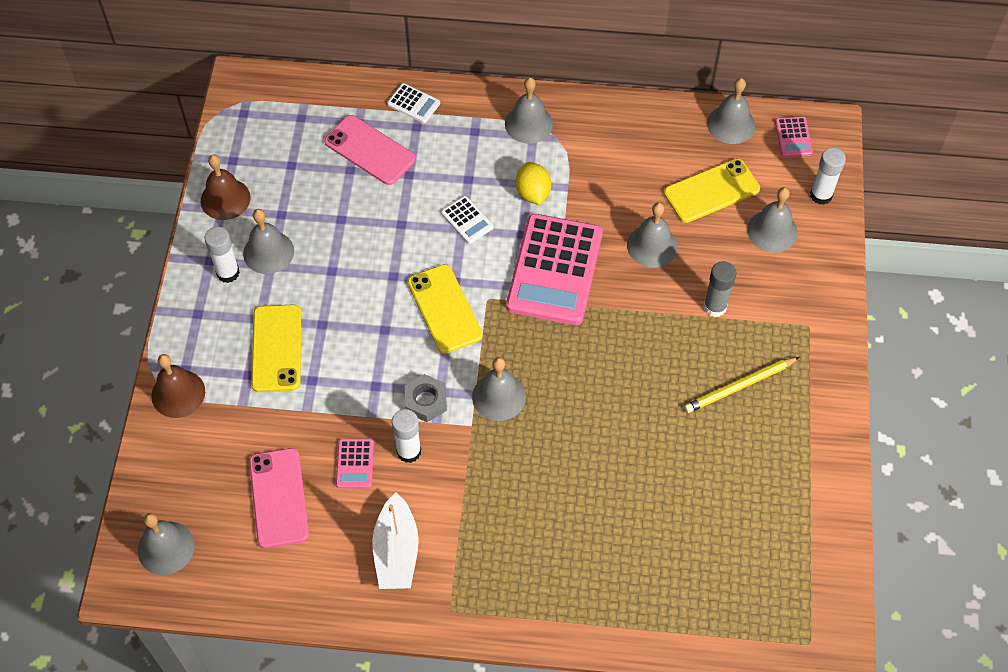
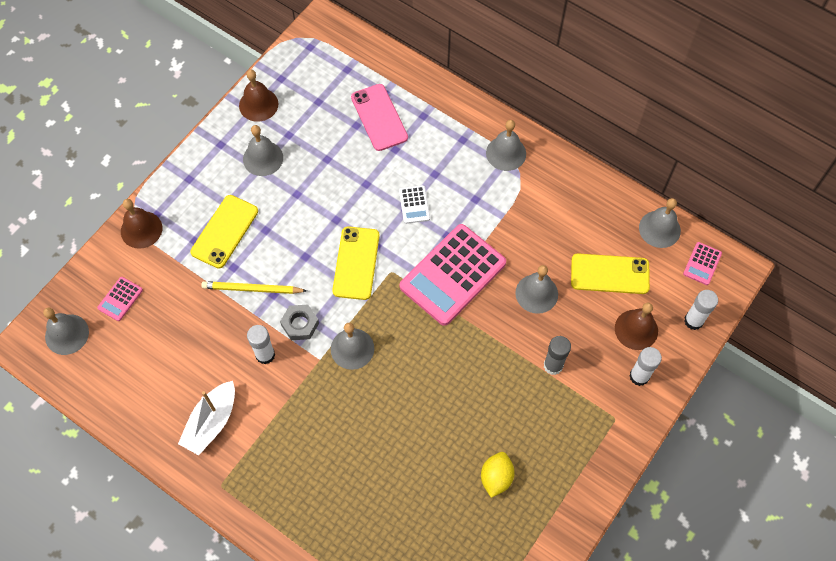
camera: 30 degrees right, 5 degrees up
(228, 273) = (227, 159): white glue stick -> white glue stick (639, 376)
(278, 498) = (159, 340): pink phone -> none
(355, 464) = (224, 343): pink calculator -> pink calculator (120, 299)
(413, 104) = (432, 97): white calculator -> none
(533, 193) = (474, 208): yellow lemon -> yellow lemon (496, 478)
(740, 386) = (531, 437): yellow pencil -> yellow pencil (252, 289)
(772, 231) = (636, 329): grey bell -> brown bell

